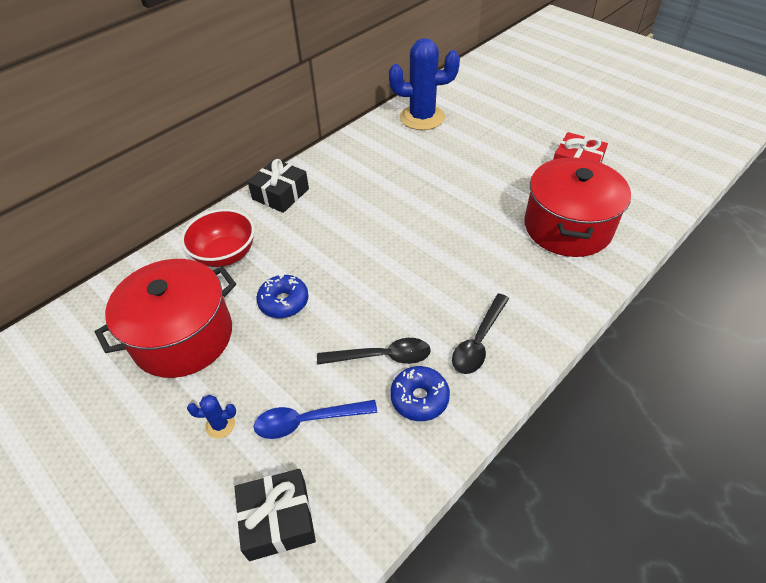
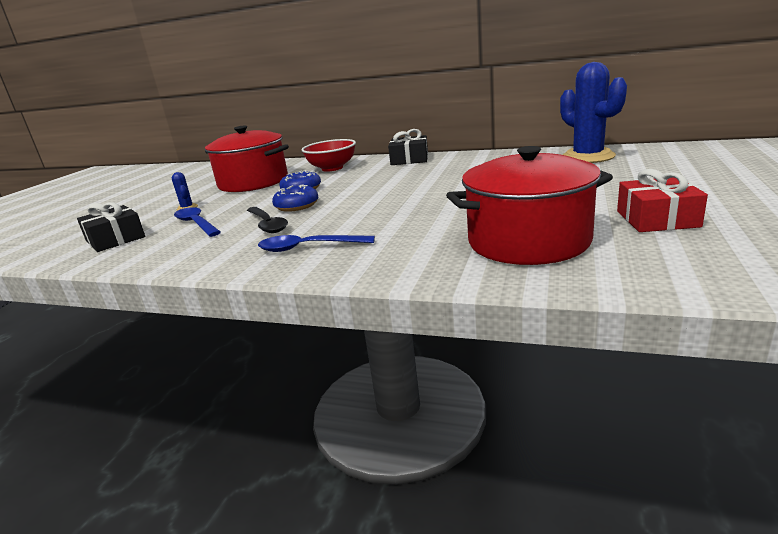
camera: 65 degrees right, 25 degrees down
(419, 398) = (230, 245): blue donut -> blue donut (297, 206)
(478, 341) = (307, 248): black spoon -> blue spoon

